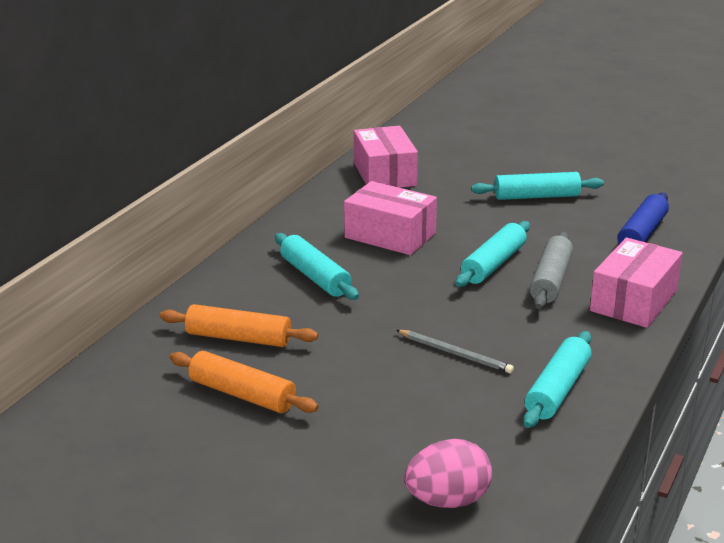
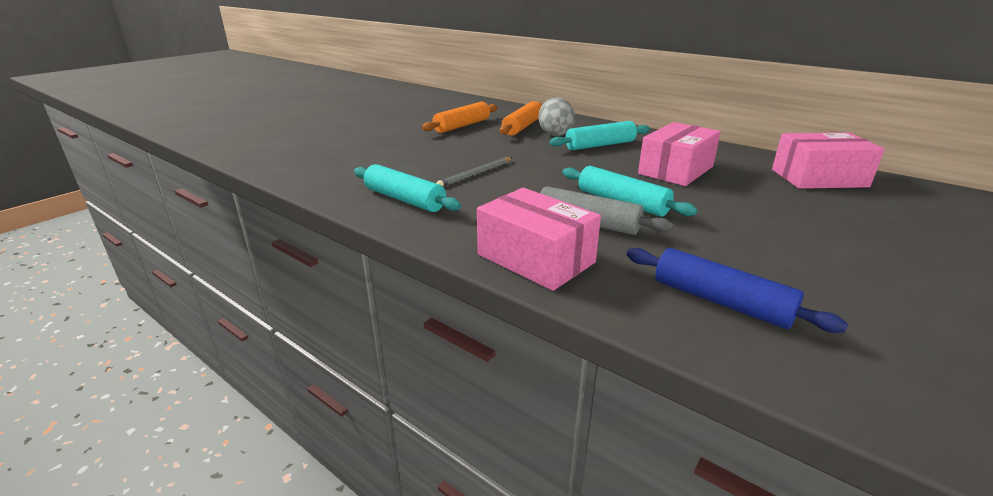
camera: 100 degrees right, 0 degrees up
(270, 310) = (555, 134): none -> grey egg
(448, 500) = (323, 158): pink egg -> none
(536, 196) = (810, 246): turquoise rolling pin -> none

